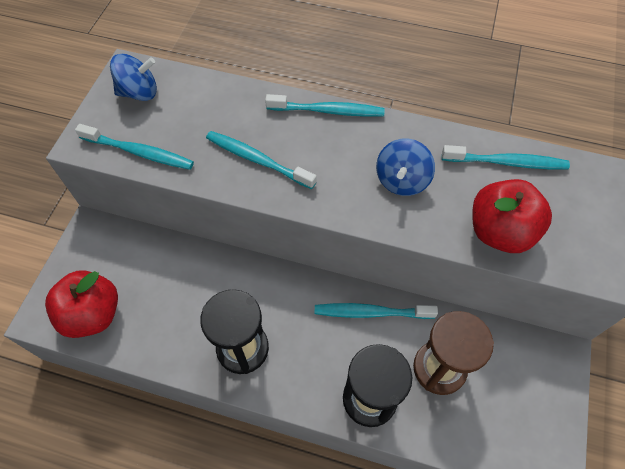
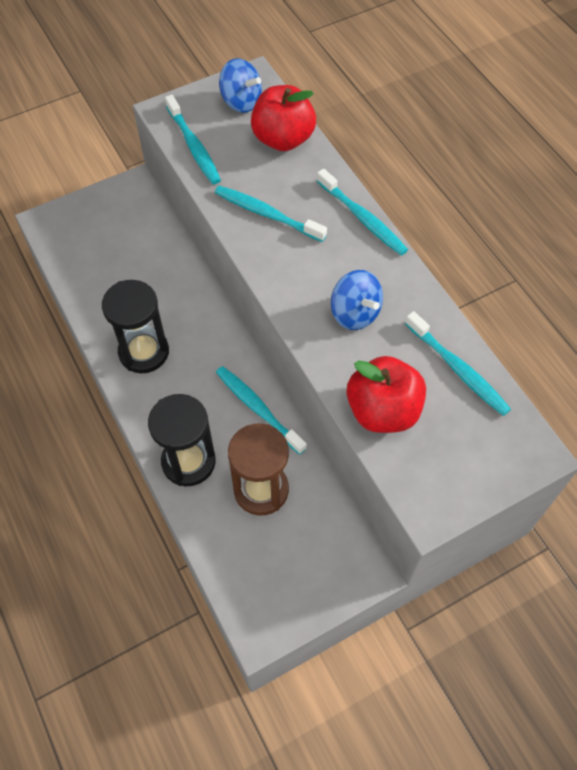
camera: 45 degrees right, 0 degrees up
(93, 314) = (77, 246): red apple -> red apple (283, 139)
(257, 160) = (267, 214): turquoise toothbrush -> turquoise toothbrush turned 45 degrees counterclockwise
(401, 180) = (355, 313): blue spinning top -> blue spinning top turned 105 degrees counterclockwise

